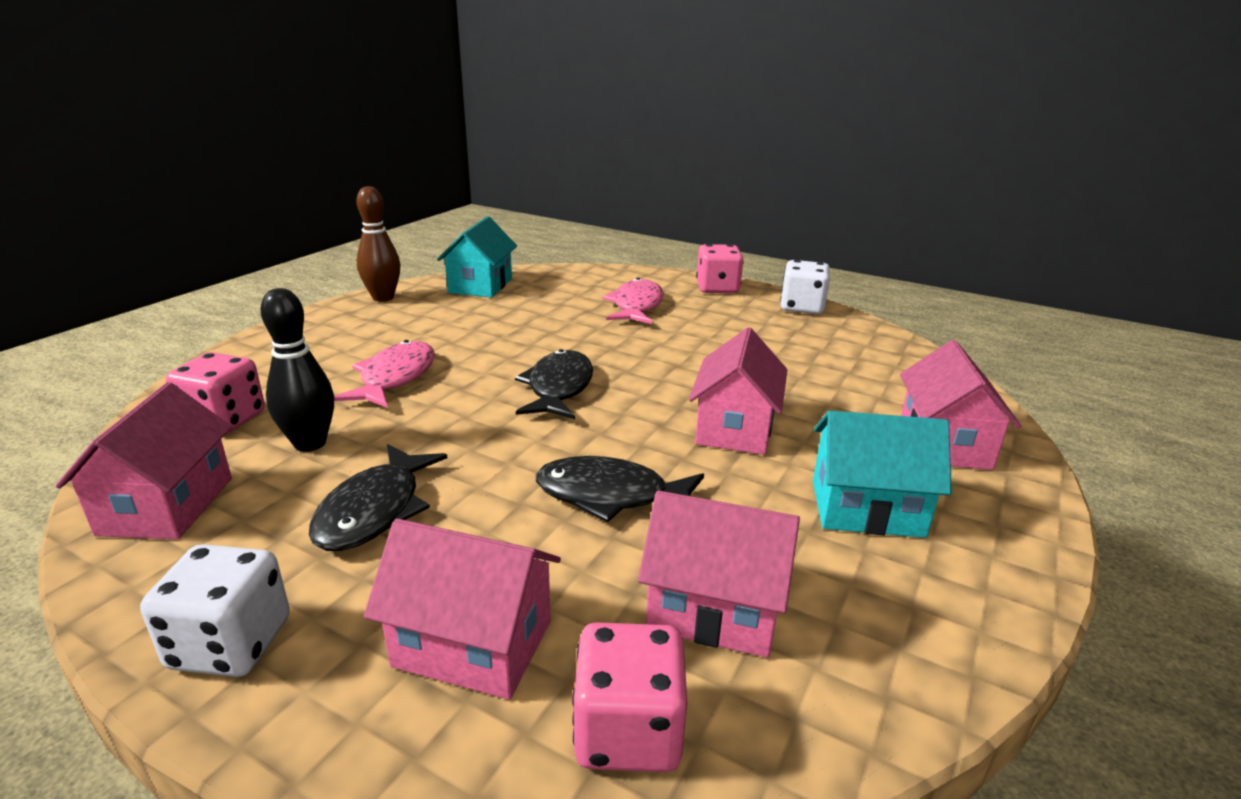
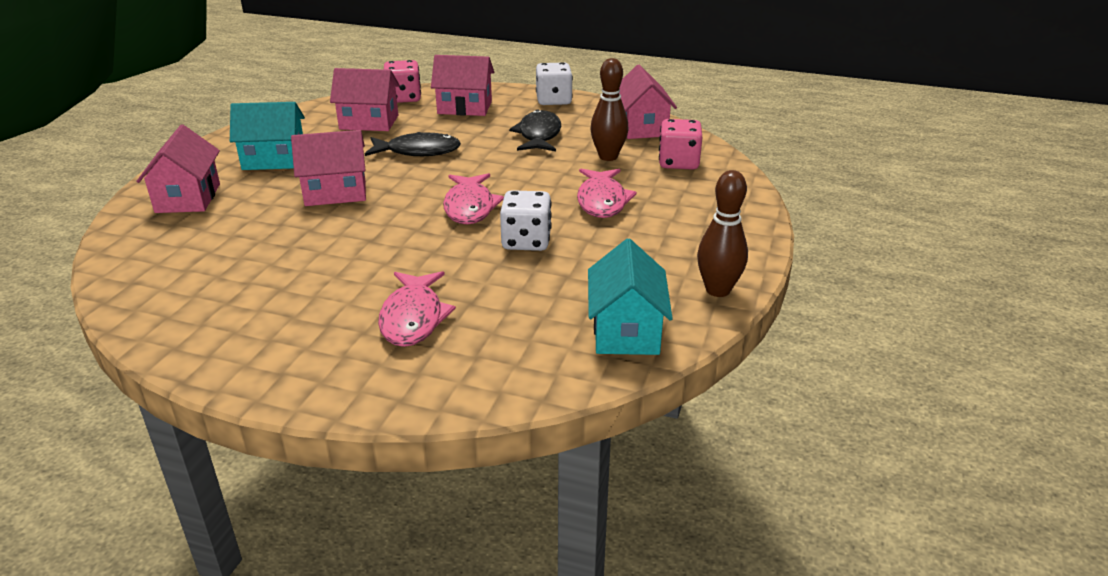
camera: 170 degrees right, 5 degrees up
(310, 443) = (608, 157): black bowling pin -> brown bowling pin
(558, 388) = (470, 207): black fish -> pink fish
(717, 288) = (297, 375): pink dice -> none
(735, 428) = (335, 192): pink house -> pink house turned 75 degrees clockwise
(802, 307) = (194, 346): white dice -> white dice (526, 241)

